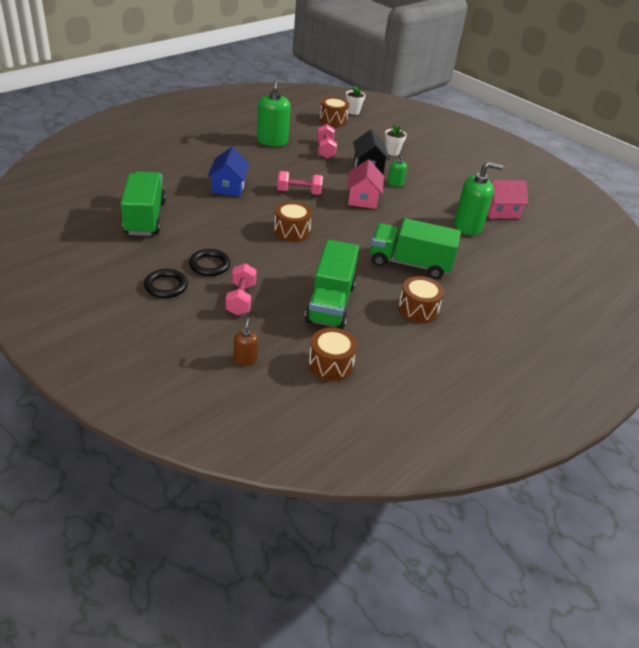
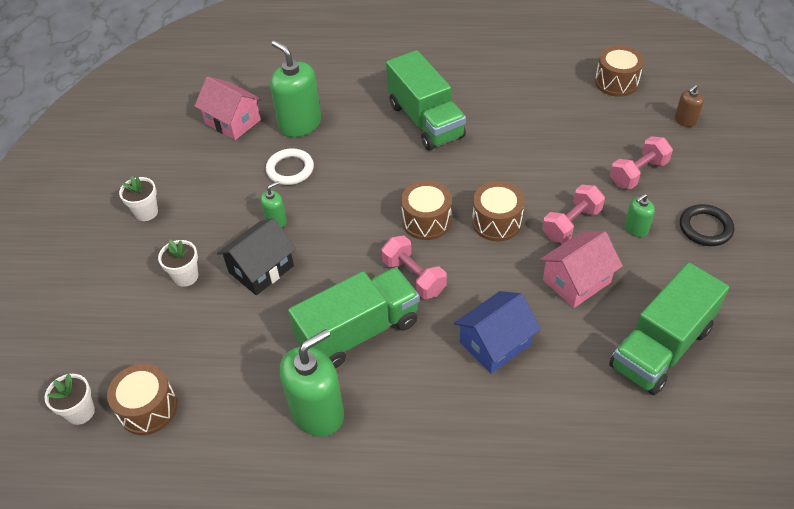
camera: 125 degrees left, 10 degrees up
(209, 265) = (636, 228): black ring -> green soap dispenser
(325, 150) = (267, 339): pink dumbbell -> pink dumbbell (571, 224)
(330, 303) = (555, 126): green truck -> green truck (358, 332)
(363, 198) = (350, 221): pink house -> pink house (576, 281)
(418, 310) = (484, 82): brown drum -> brown drum (426, 221)
(430, 205) = (290, 169): none -> white ring
(452, 162) = (146, 212): none -> white flower pot

